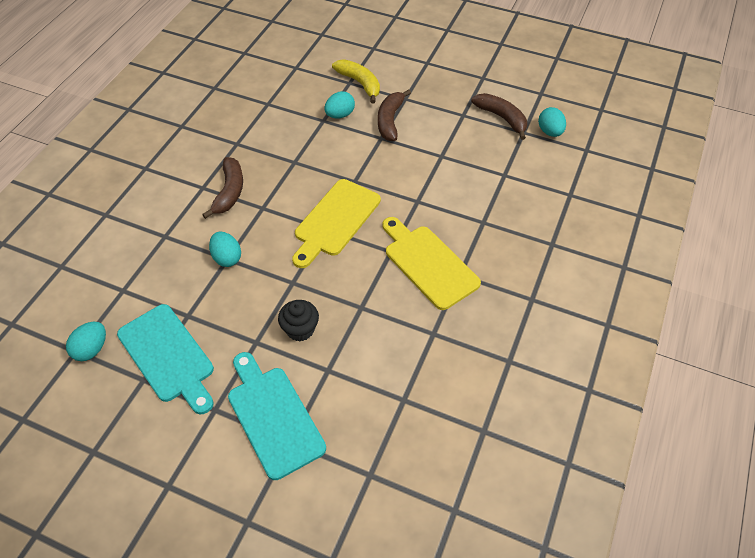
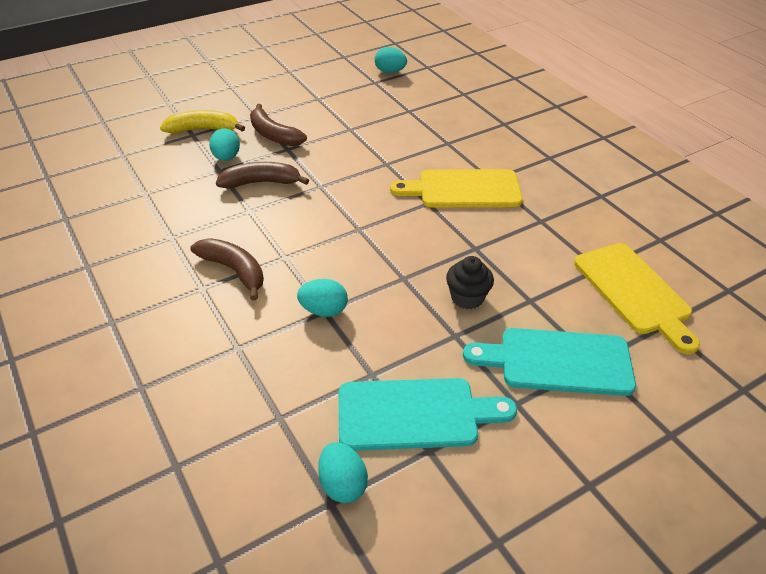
camera: 55 degrees left, 10 degrees down
(335, 220) = (356, 218): yellow cutting board -> yellow cutting board (634, 292)
(502, 118) = (347, 84): brown banana -> brown banana (261, 183)

